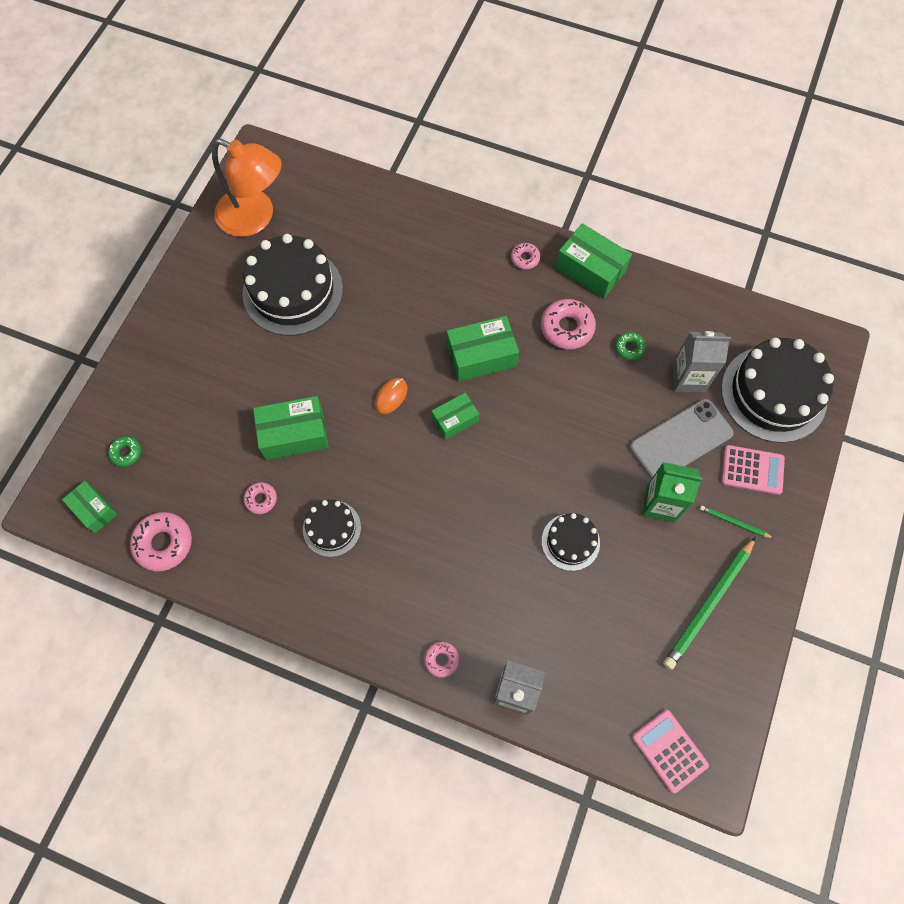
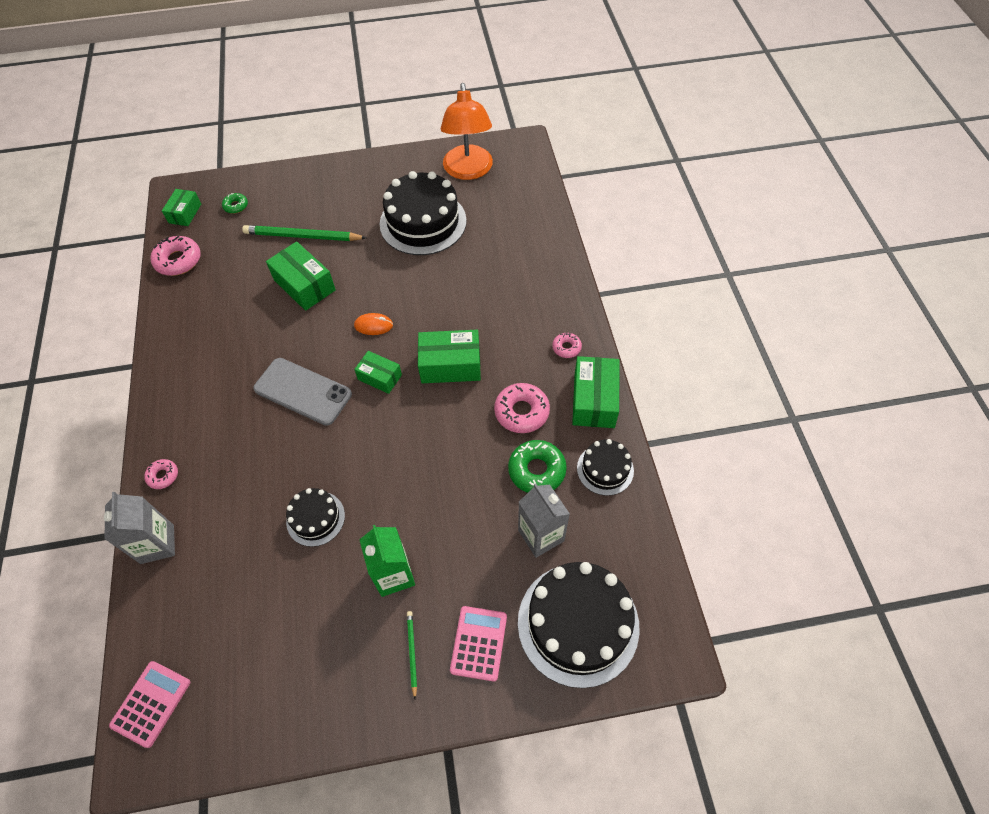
camera: 60 degrees right, 10 degrees down
(261, 499) = (241, 294): pink donut -> none
(332, 528) = (240, 347): black cake -> black cake (605, 469)
(481, 356) = (450, 365): green box -> green box turned 45 degrees counterclockwise
(629, 348) = (537, 470): green donut -> green donut, size x1.79
(681, 440) = (470, 561): grey phone -> grey phone (303, 391)
(709, 604) = (313, 670): green pencil -> green pencil (302, 236)
(752, 470) = (479, 643): pink calculator -> pink calculator turned 150 degrees counterclockwise

